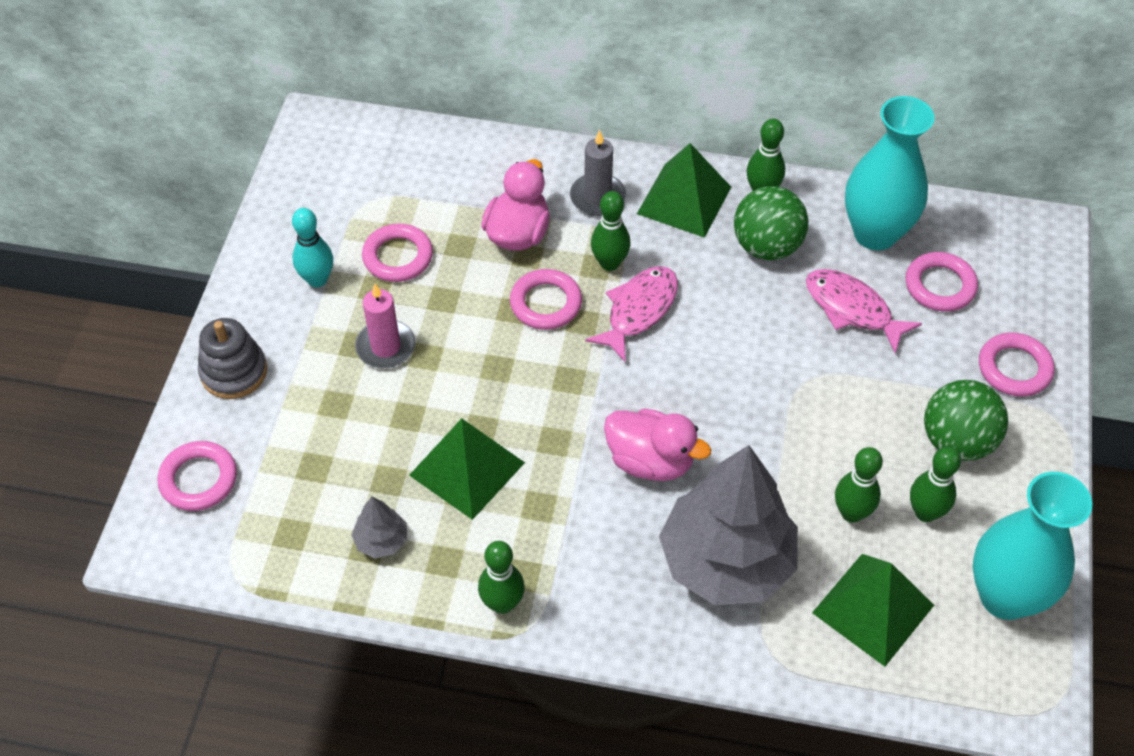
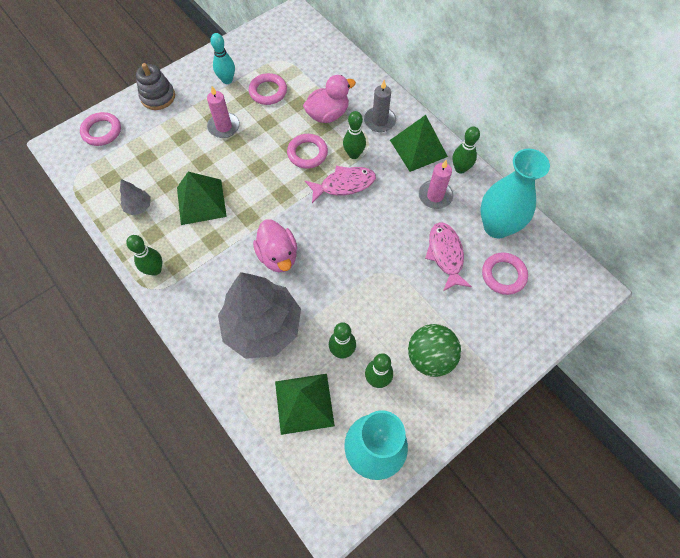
camera: 40 degrees right, 10 degrees up
(766, 246) = (435, 196): green ball -> pink candle
(1014, 368) = (499, 344): pink ring -> none

